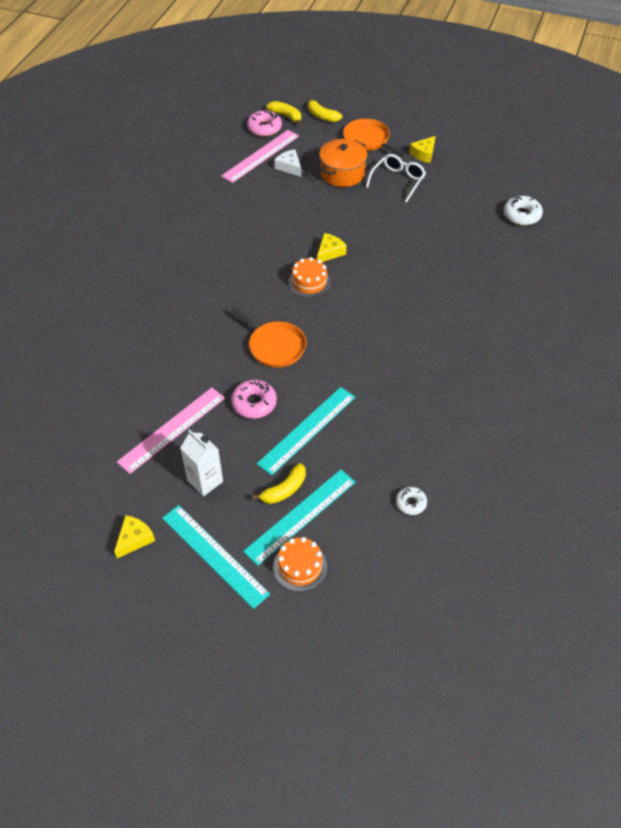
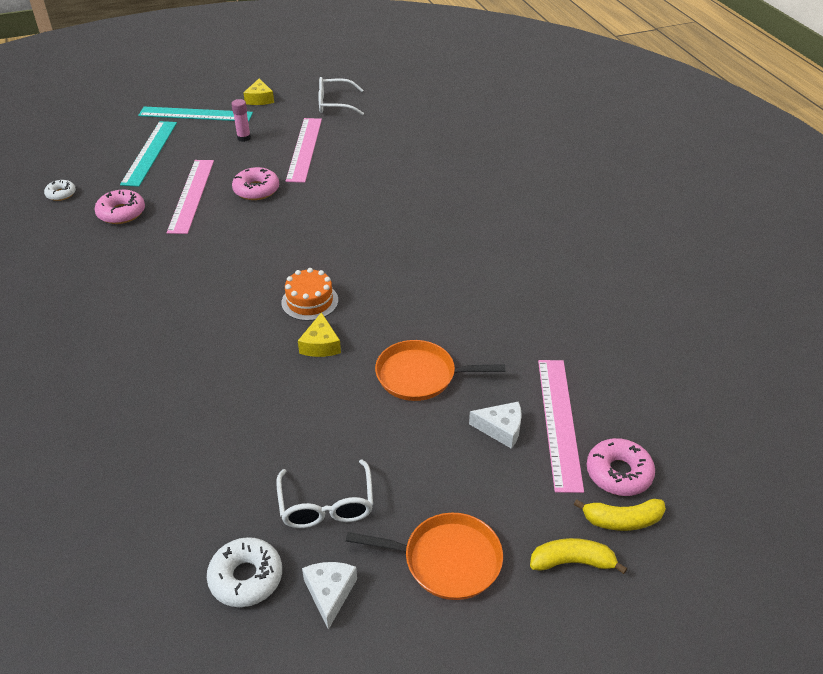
camera: 140 degrees right, 10 degrees down
(81, 479) = (334, 104): none -> white glasses
(205, 481) = (244, 138): white carton -> pink glue stick
(275, 346) = (283, 233): orange pan -> orange pan (420, 375)
(284, 489) = (176, 159): yellow banana -> none
(300, 566) = (127, 133): orange cake -> none
(307, 430) = (191, 195): turquoise ruler -> pink ruler
(342, 173) = (420, 466): orange pot -> none
(374, 443) = (121, 213): none -> pink donut
(423, 154) = (329, 593): yellow cheese -> white cheese
(521, 215) = (79, 564): white donut -> white donut (246, 578)

